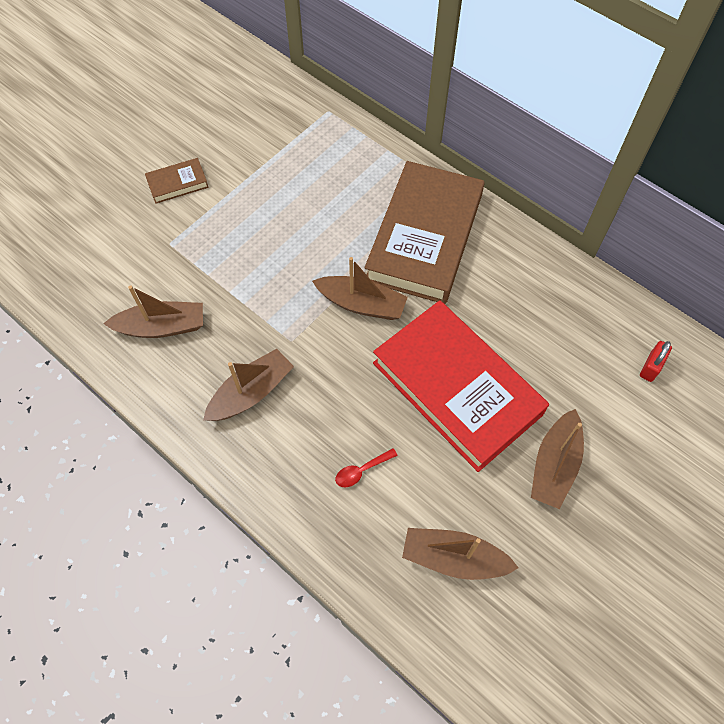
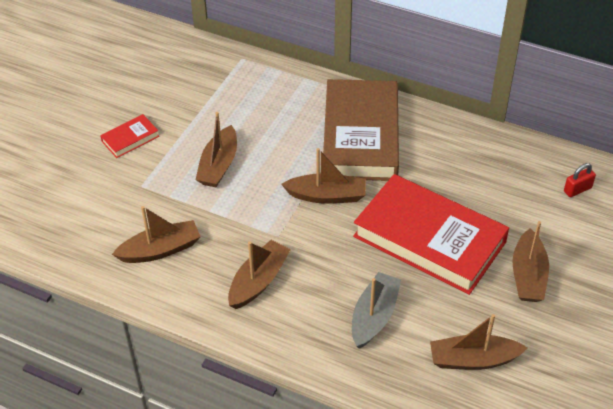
camera: 15 degrees left, 15 degrees down
(177, 183) = (130, 139): brown book -> red book
(258, 238) = (219, 165): none -> brown boat
(361, 471) = (374, 316): red spoon -> grey boat
(651, 367) = (577, 189): red padlock -> red padlock turned 45 degrees clockwise

